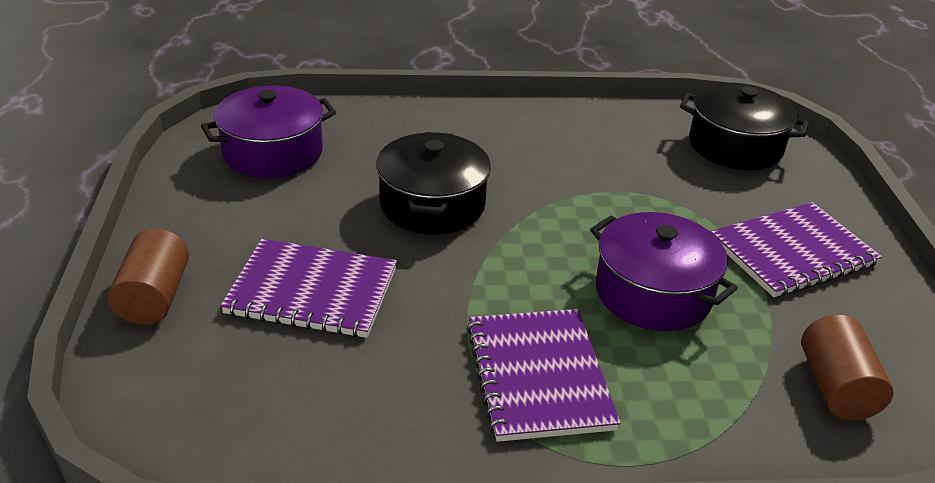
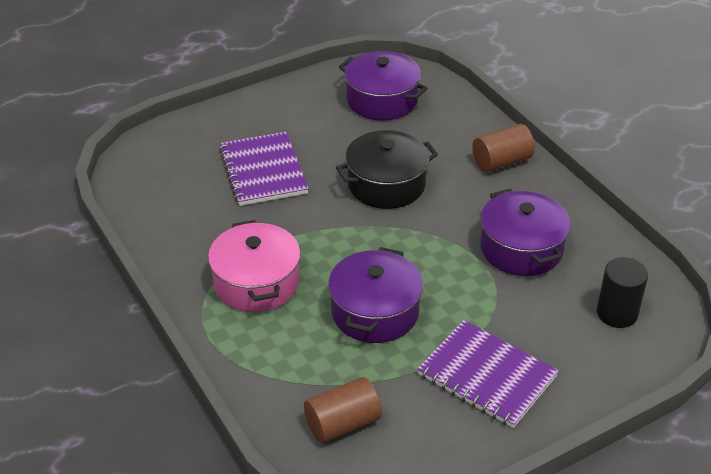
camera: 65 degrees right, 5 degrees up
(154, 297) = (217, 121): brown cylinder -> brown cylinder (501, 161)
(538, 376) = (256, 283): purple notebook -> pink pot
(609, 161) = (521, 248): none -> purple pot
(735, 146) = (617, 313): black pot -> black cylinder

